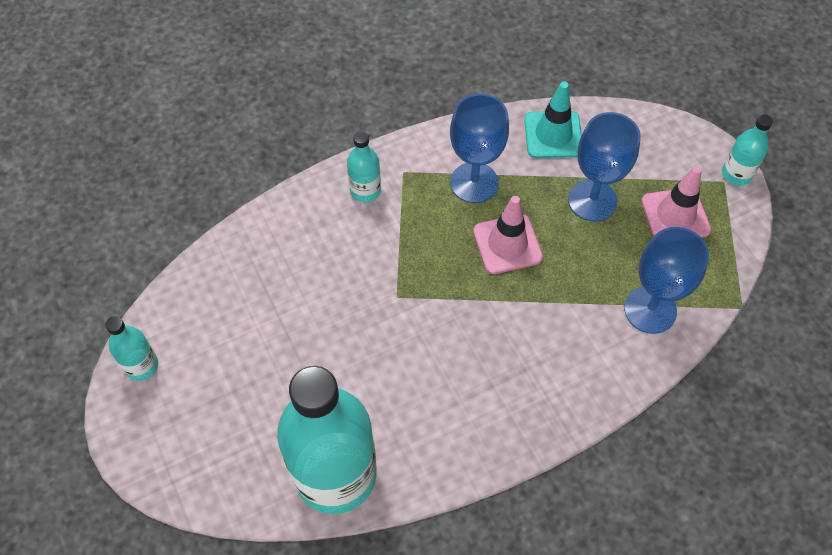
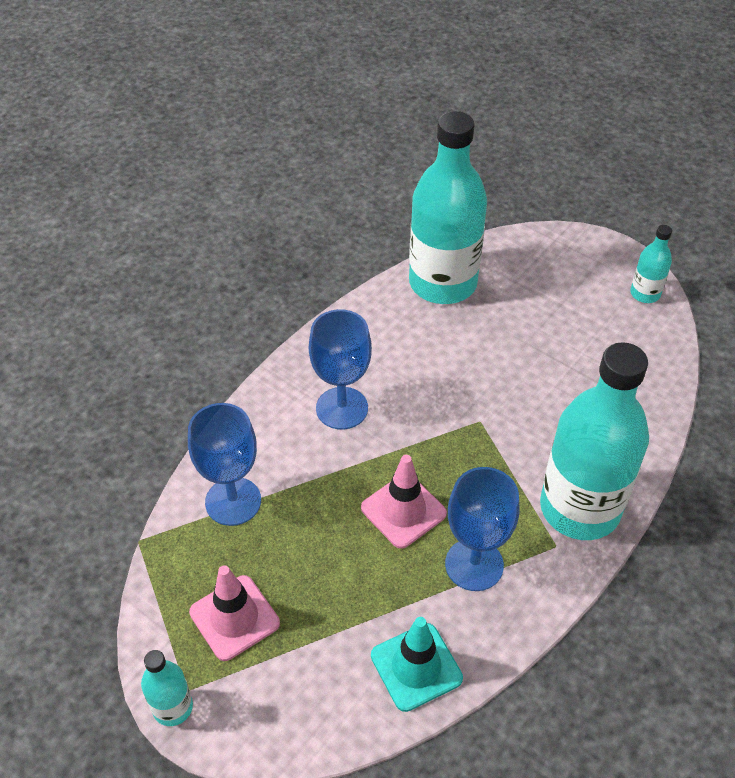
camera: 155 degrees right, 10 degrees down
(365, 190) = (580, 508): turquoise bottle -> turquoise bottle, size x2.27
(592, 200) = (335, 597): blue goblet -> blue goblet (342, 408)

